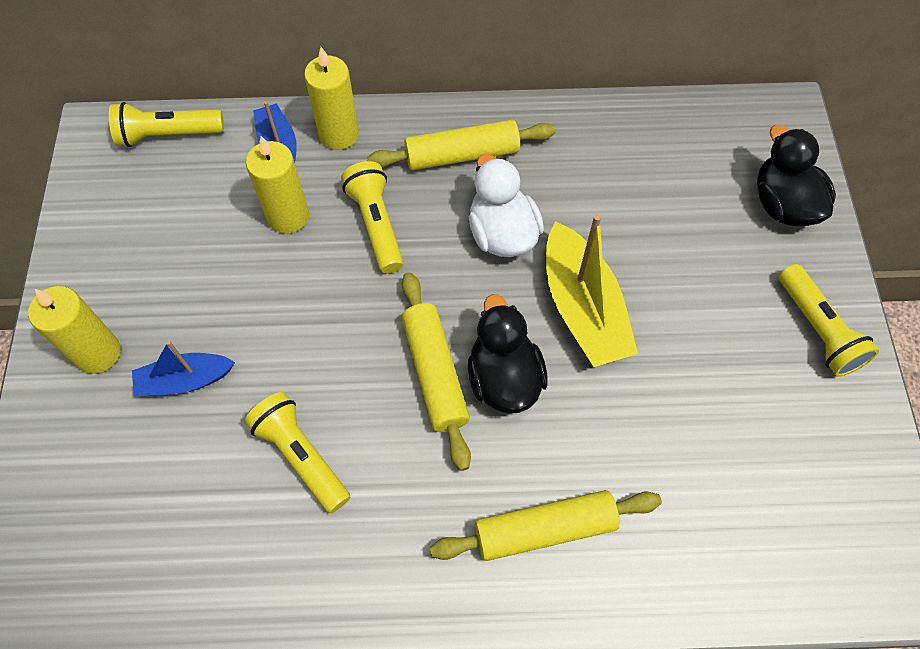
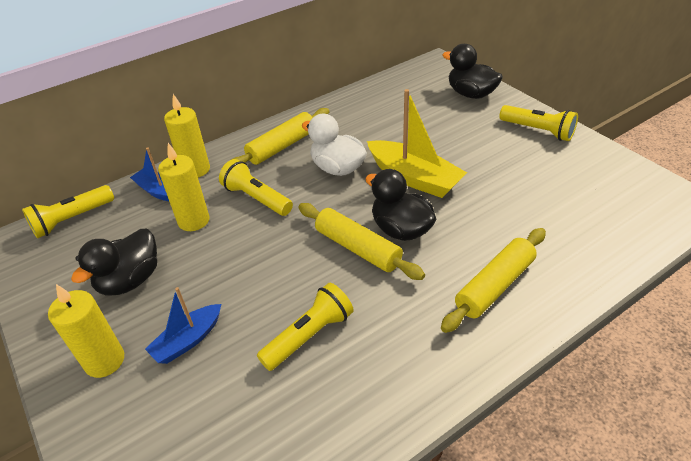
camera: 30 degrees left, 20 degrees down
(176, 262) = (130, 280): none -> black duck
(301, 456) = (309, 336): yellow flashlight -> yellow flashlight turned 120 degrees clockwise

